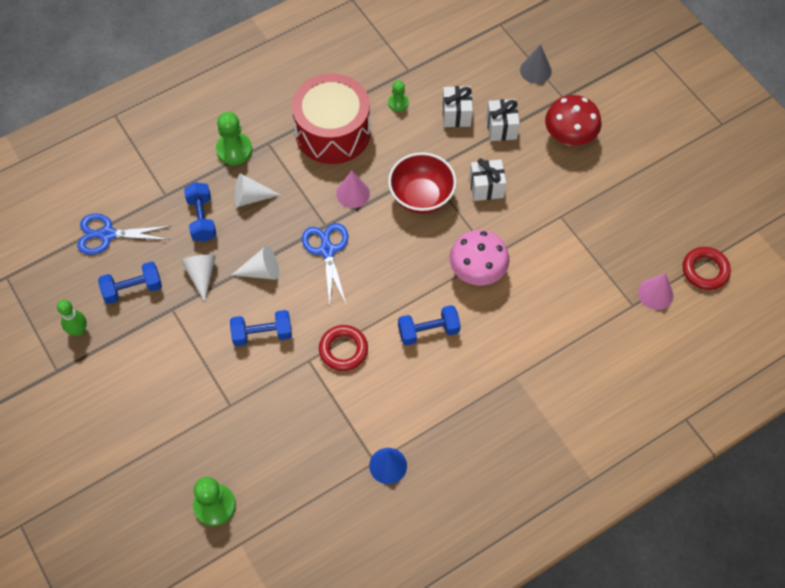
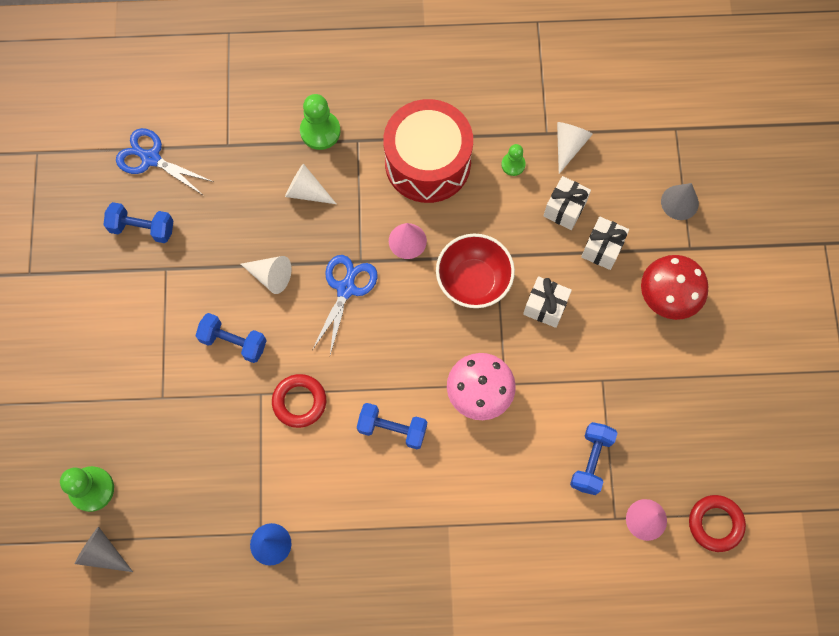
camera: 30 degrees right, 10 degrees up
(78, 330) = (70, 244): green bowling pin -> none
(201, 275) = (213, 248): white cone -> white cone (569, 145)
(202, 219) = (247, 189): blue dumbbell -> blue dumbbell (591, 461)
(255, 549) = (102, 553): none -> grey cone

